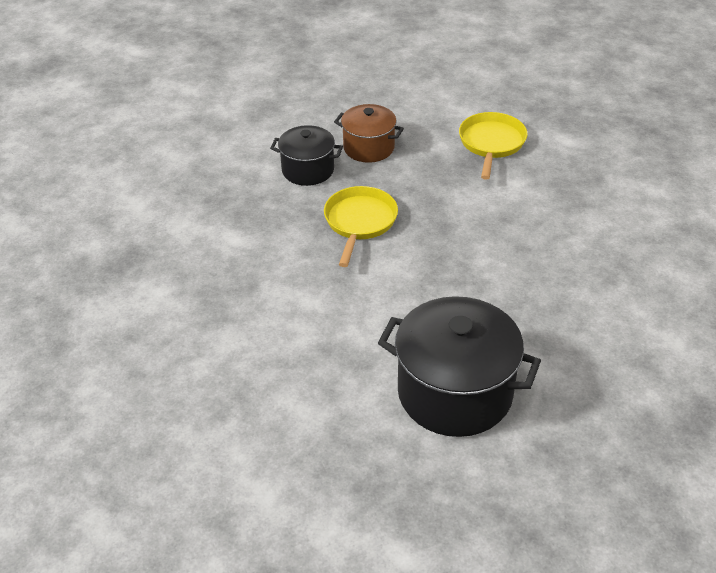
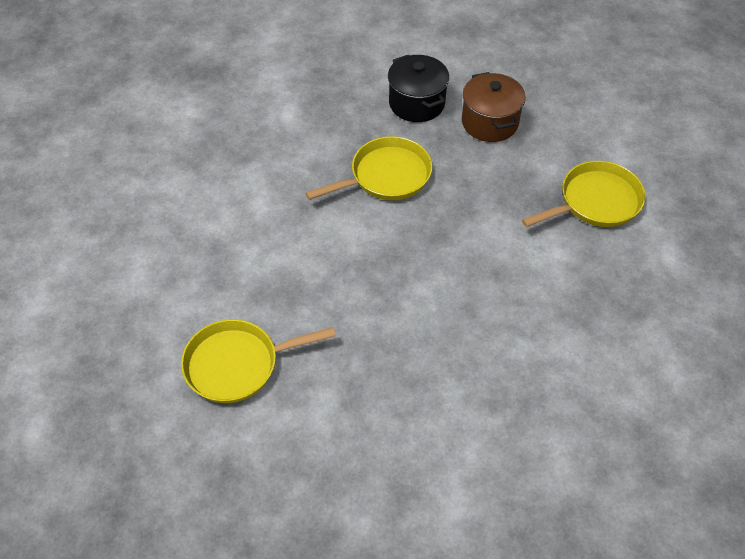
camera: 50 degrees right, 10 degrees up
(455, 393) = (238, 364): black pot -> yellow pan

